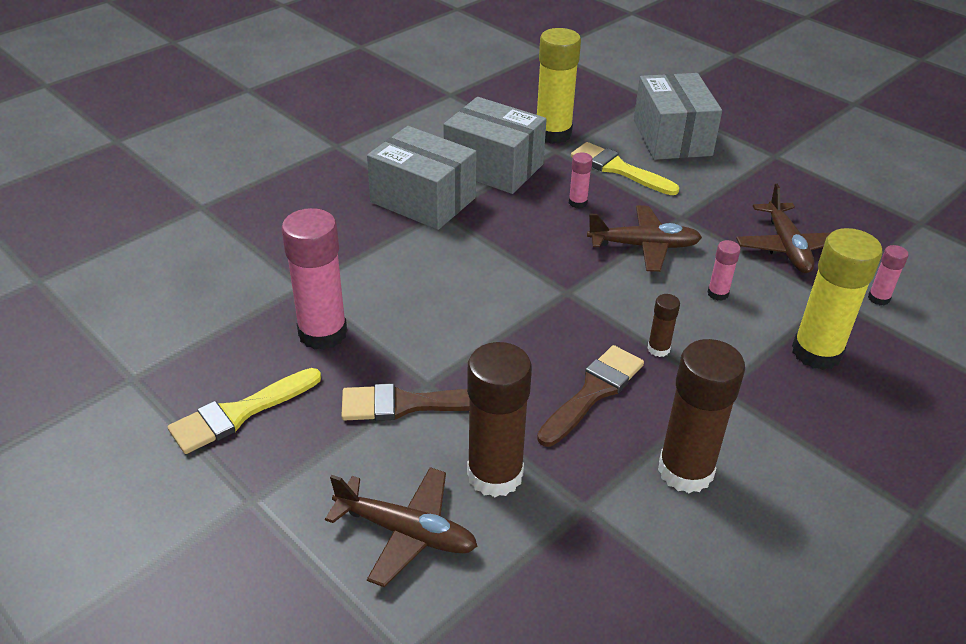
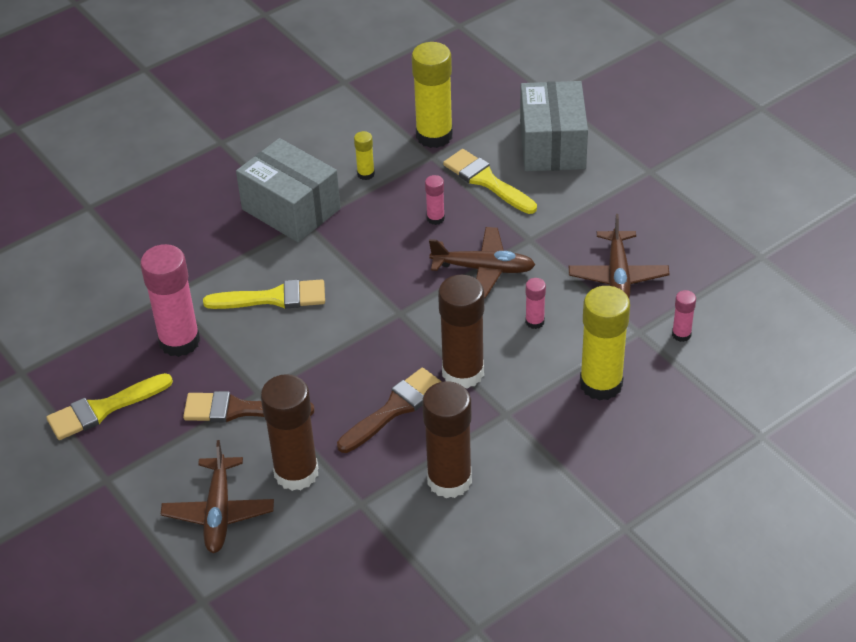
camera: 10 degrees right, 5 degrees up
(406, 532) = (219, 512): brown plane -> brown plane turned 60 degrees clockwise
(423, 284) = (273, 298): none -> yellow brush
(493, 167) = (366, 174): grey box -> yellow glue stick
(658, 349) = (463, 372): brown glue stick -> brown glue stick, size x2.15

